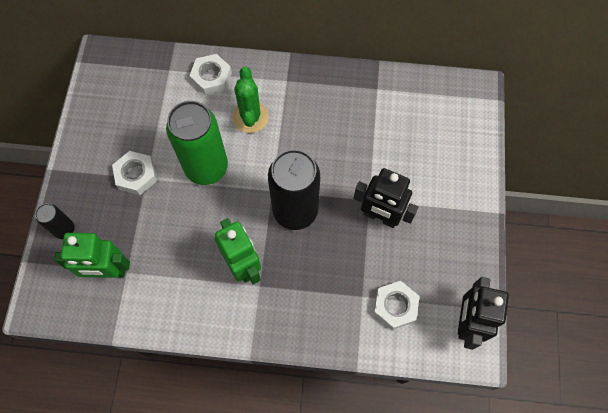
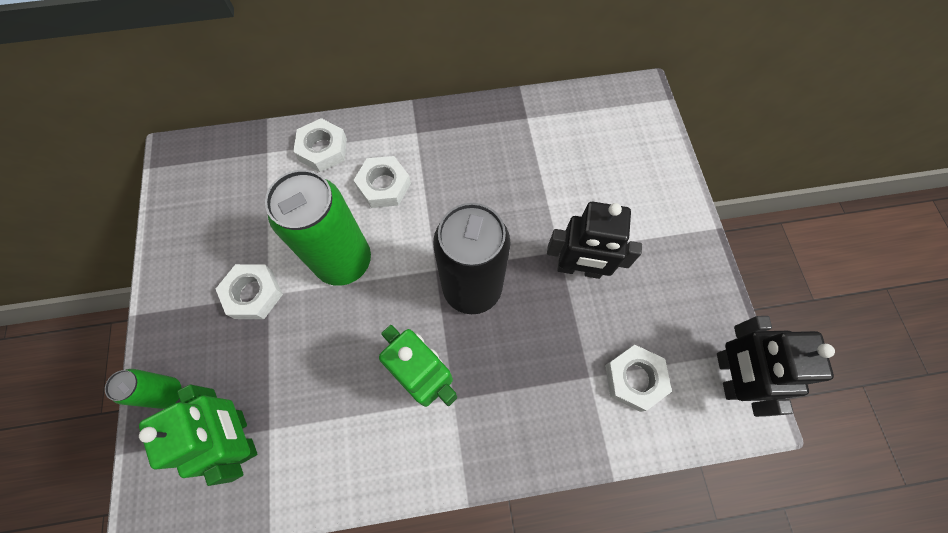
camera: 15 degrees left, 0 degrees up
(65, 229) = (169, 393): black can -> green can
(108, 271) = (242, 436): green robot -> green robot turned 105 degrees counterclockwise
(250, 117) = (384, 185): green cactus -> white nut

